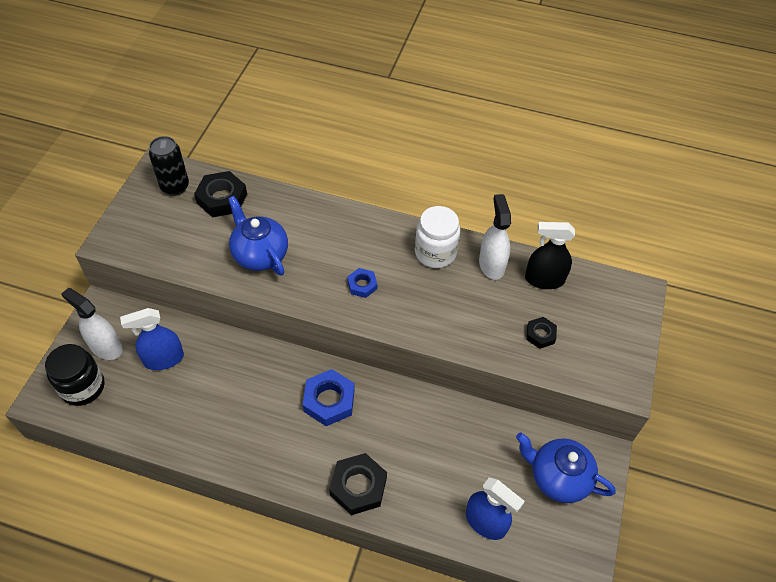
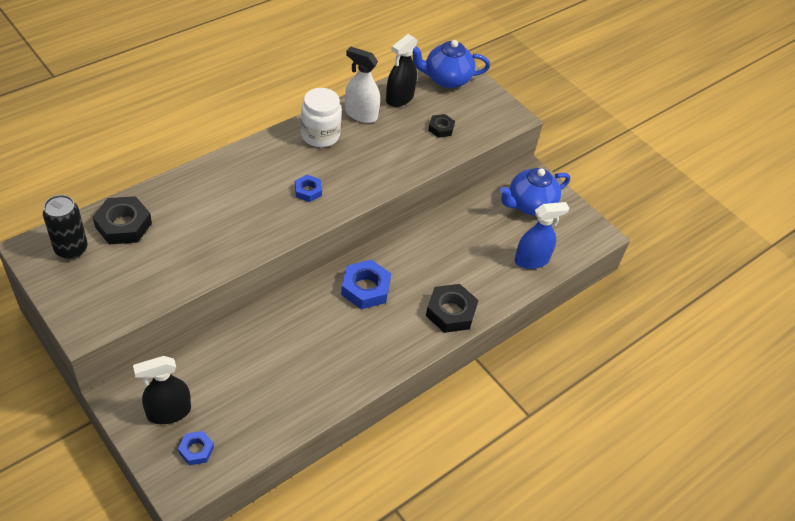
camera: 60 degrees left, 5 degrees down
(83, 387) = (196, 450): black jar -> blue nut
(106, 347) = (168, 412): white spray bottle -> black spray bottle
(163, 359) = (224, 375): blue spray bottle -> none
(260, 254) = (213, 233): blue teapot -> blue teapot (446, 79)

